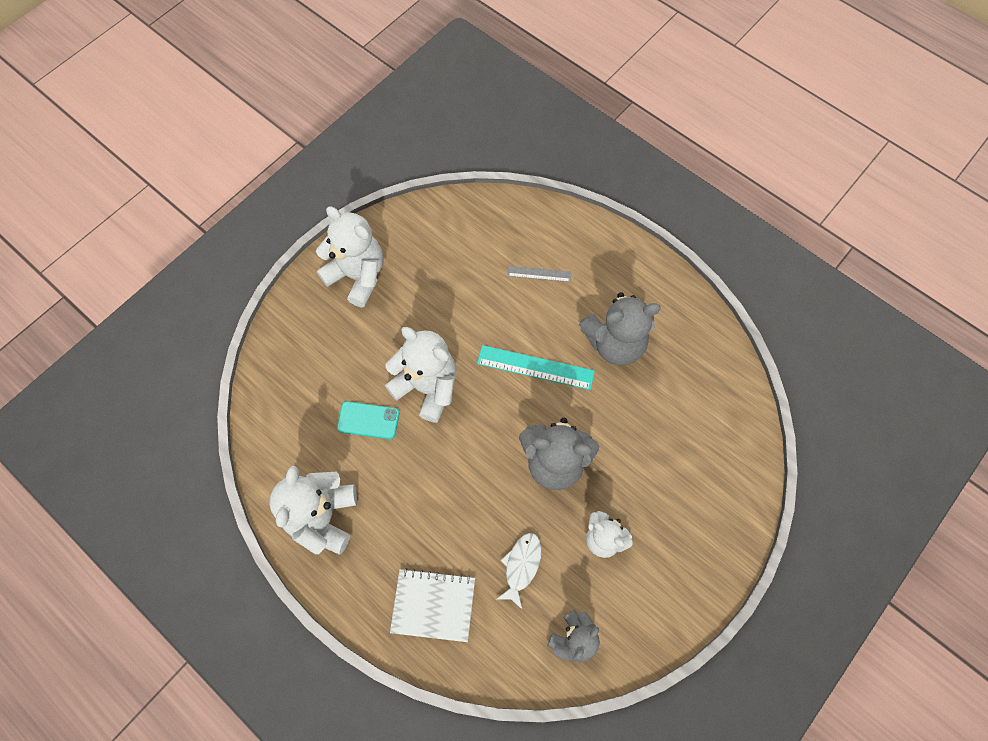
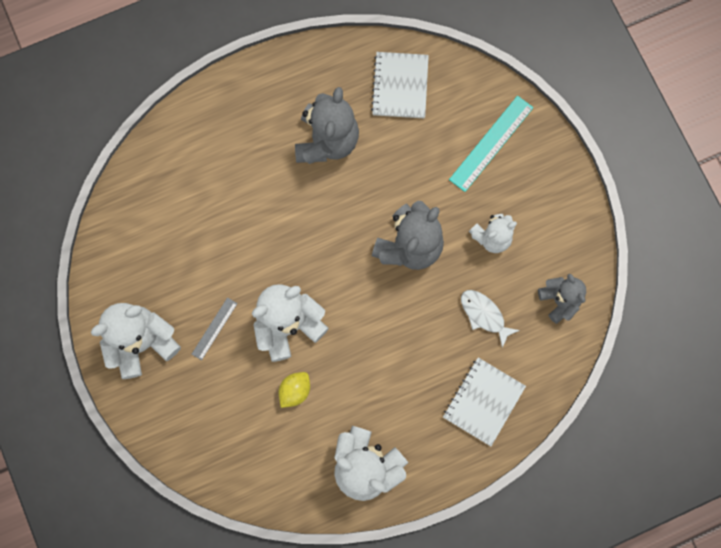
camera: 65 degrees left, 10 degrees up
(368, 420) = (295, 390): turquoise phone -> yellow lemon
(535, 367) = (316, 220): turquoise ruler -> turquoise ruler (491, 143)
(539, 274) = (225, 173): grey ruler -> grey ruler (214, 328)
(703, 384) = (400, 86): none -> white notebook

